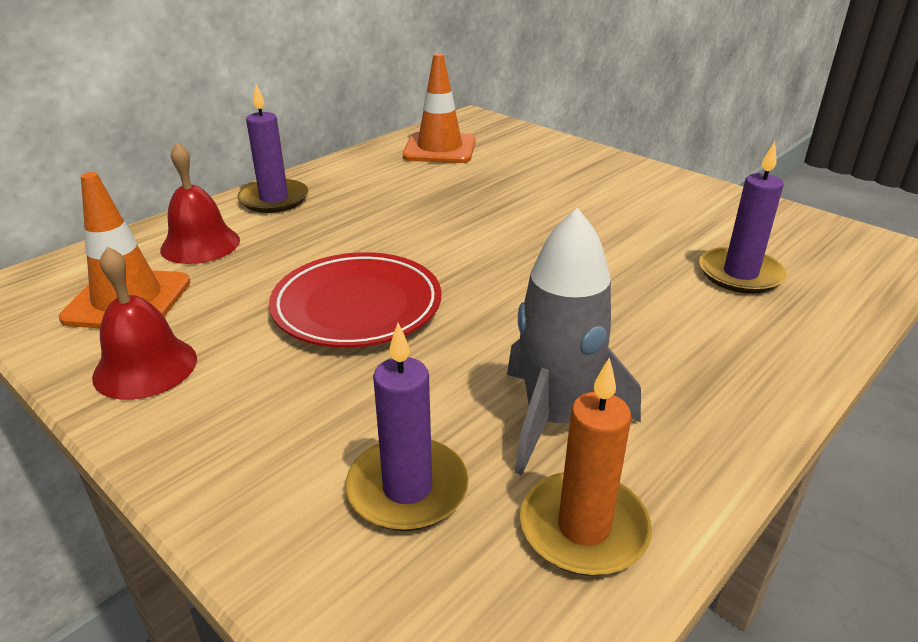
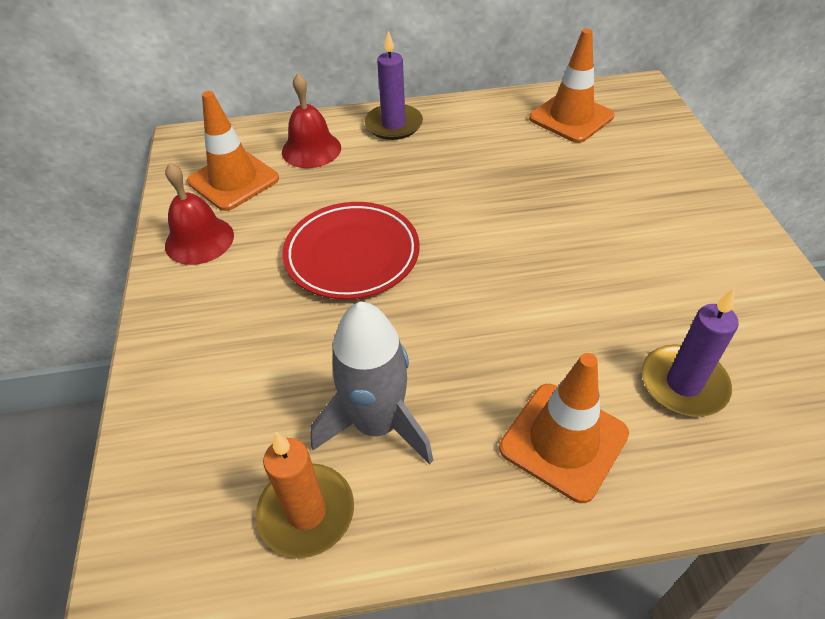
camera: 40 degrees right, 15 degrees up
(407, 489) = (244, 415): purple candle -> none
(715, 348) = (563, 441): none -> orange traffic cone

